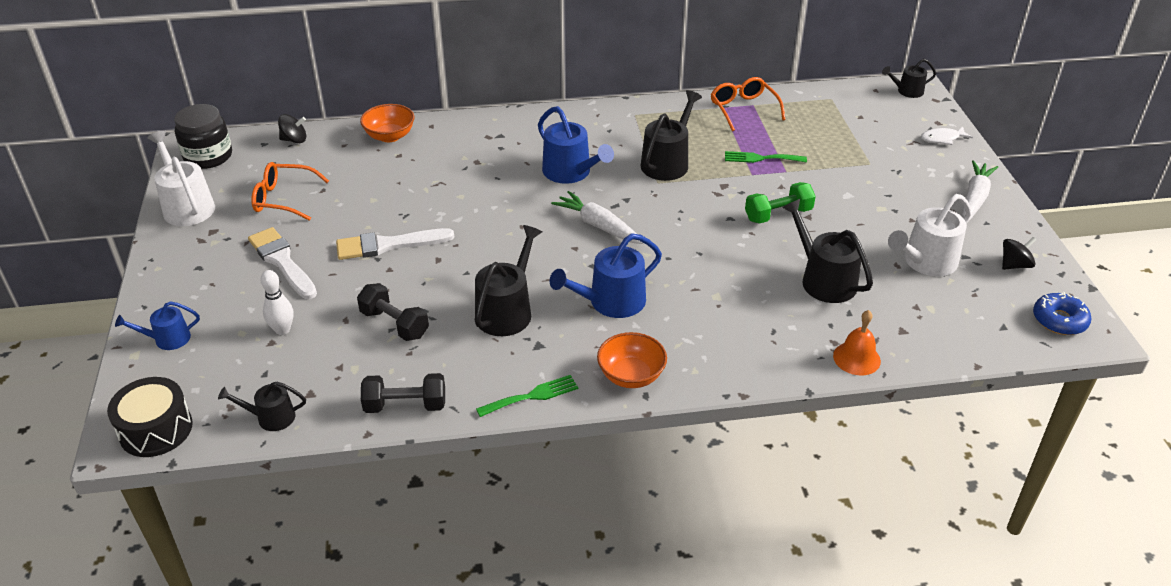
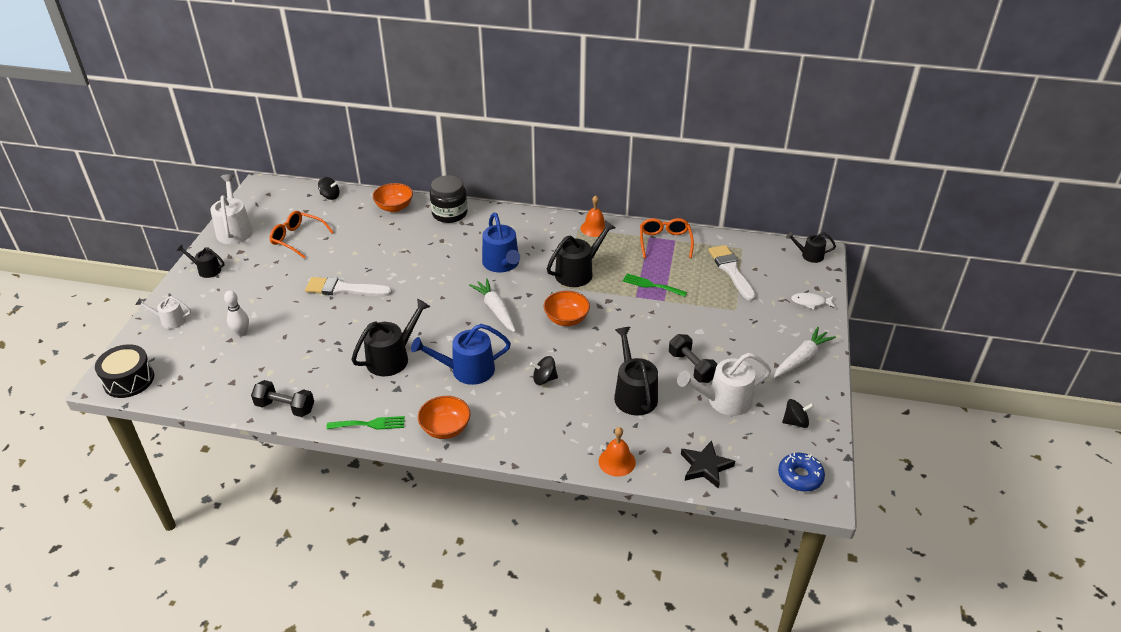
camera: 20 degrees right, 0 degrees up
(167, 339) = (170, 321): blue watering can -> white watering can
(208, 156) = (268, 196): black jar -> black jar (449, 213)
(271, 417) = (199, 392): black watering can -> black watering can (206, 270)
(282, 262) = (270, 284): white brush -> white brush (731, 270)
(394, 324) = (313, 347): black dumbbell -> black dumbbell (691, 367)
(653, 110) = (594, 228): none -> orange bell
(690, 217) = (566, 319): none -> orange bowl
(710, 289) = (544, 379): none -> black spinning top
(778, 215) = (634, 334): green dumbbell -> none
(956, 337) = (705, 466): none -> black star

